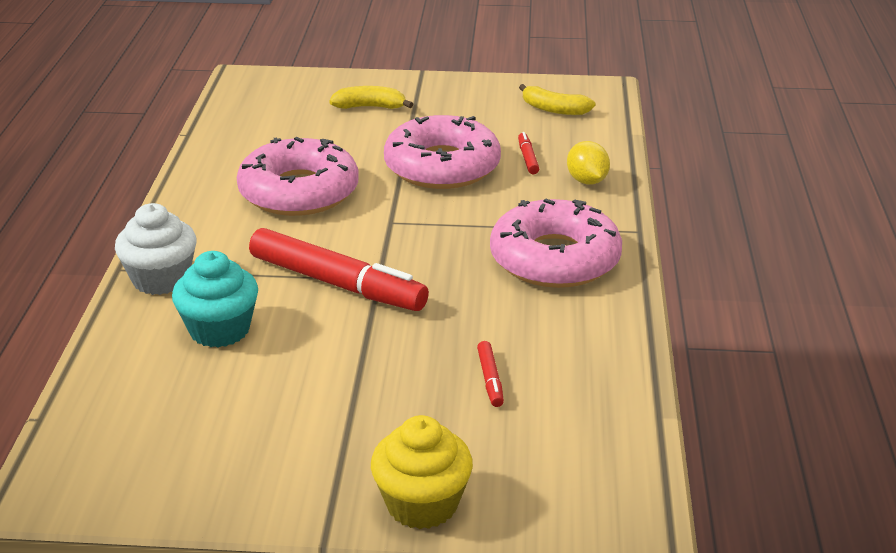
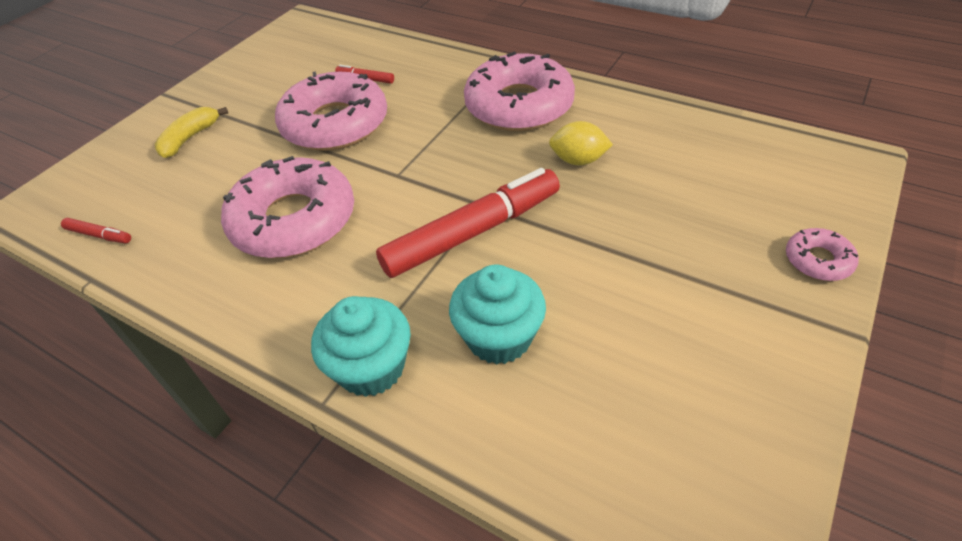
camera: 60 degrees left, 15 degrees up
(161, 279) = (371, 367): white cupcake -> turquoise cupcake
(422, 504) = (818, 260): yellow cupcake -> pink donut
(490, 379) = (663, 180): red marker -> red marker (99, 235)
(554, 109) = (306, 48): yellow banana -> none
(587, 181) = (424, 62): yellow lemon -> yellow lemon (578, 160)

